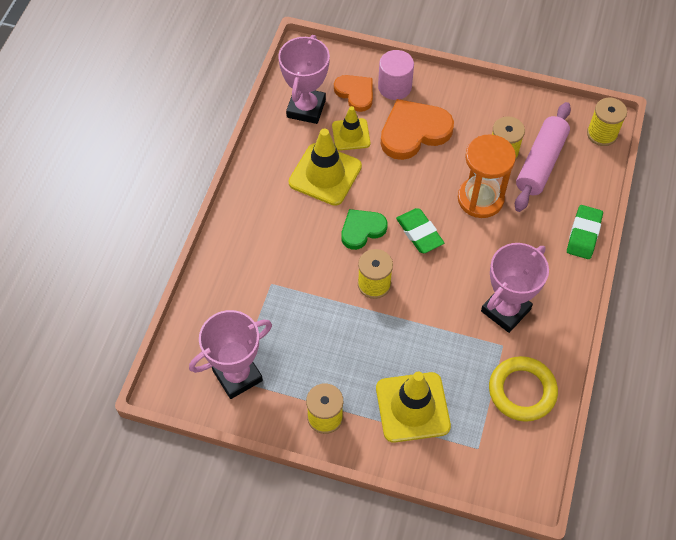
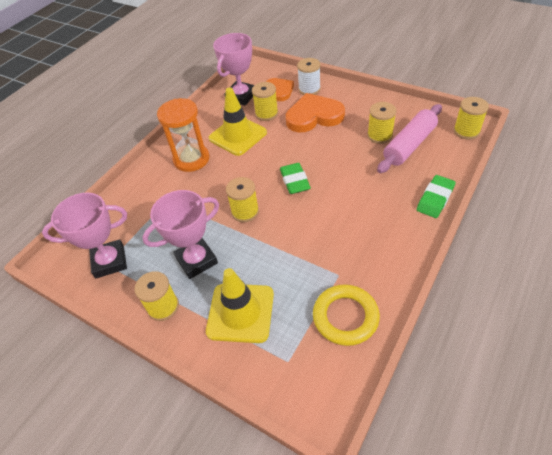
camera: 20 degrees right, 10 degrees down
(351, 134) = (266, 114): yellow traffic cone -> yellow spool
(362, 230) = (250, 173): green heart -> none
(394, 87) = (309, 89): pink cylinder -> white spool
(480, 199) = (352, 163): orange hourglass -> orange hourglass (191, 159)
(505, 310) = (349, 247): pink trophy -> pink trophy (196, 260)

